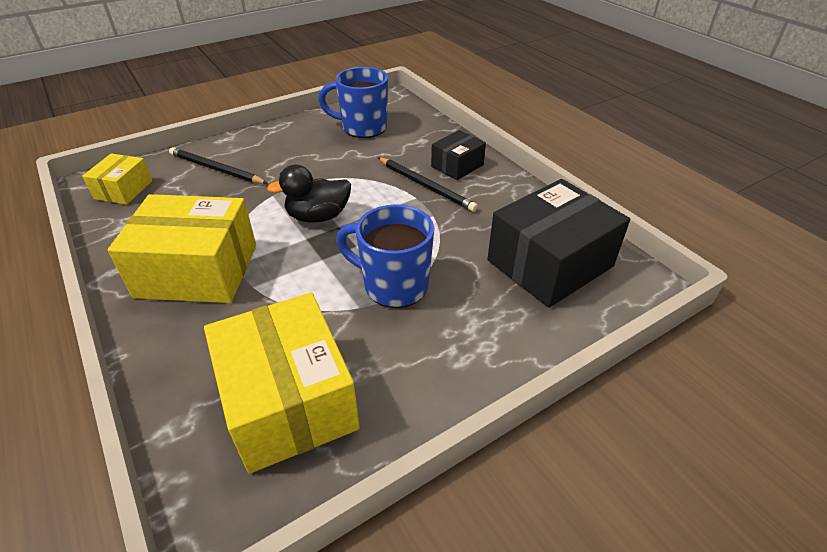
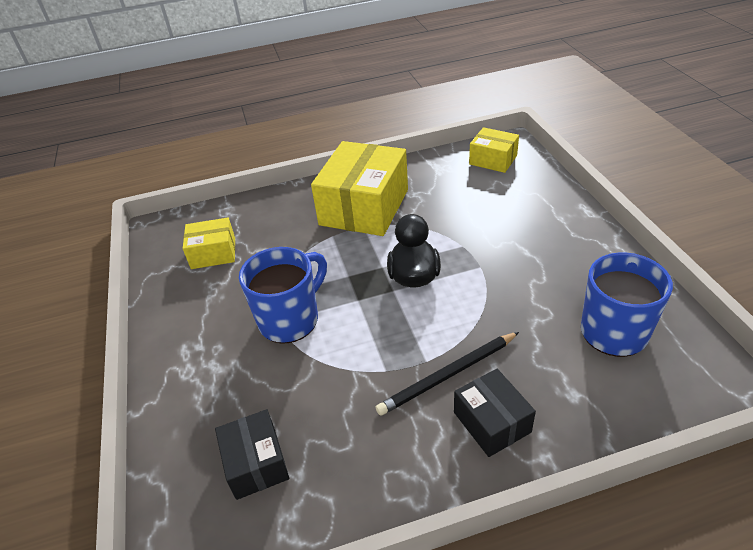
camera: 110 degrees right, 0 degrees up
(216, 169) = (520, 207): black pencil -> none
(288, 400) = (213, 253): yellow box -> yellow box, size x0.53
(550, 263) = (256, 463): black box -> black box, size x0.53

